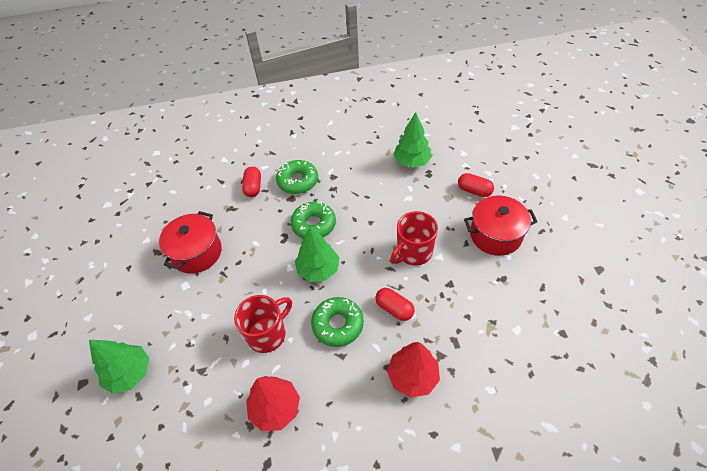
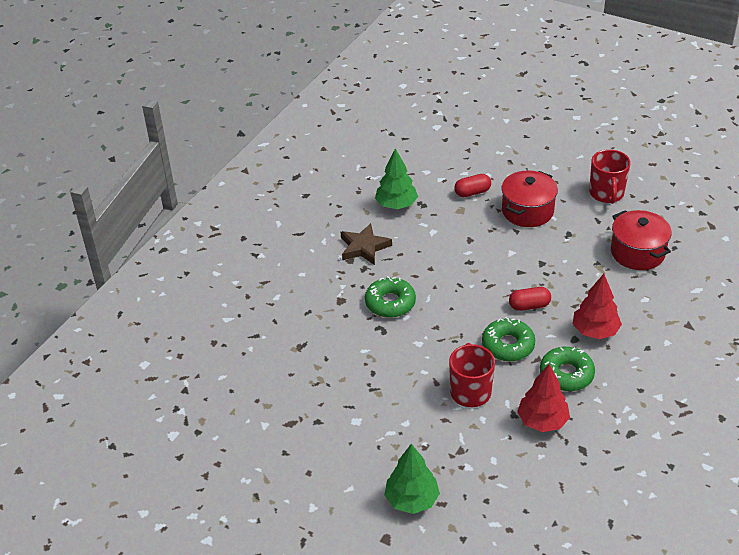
camera: 50 degrees left, 10 degrees down
(197, 253) = (327, 395): red pot -> red pot (637, 252)
(253, 187) = (293, 317): red capsule -> none
(298, 181) = (325, 285): green donut -> green donut (566, 374)
(318, 270) = (442, 327): green tree -> none
(352, 175) = (364, 247): none -> brown star
(413, 252) = (490, 263): red mug -> red mug (606, 194)

